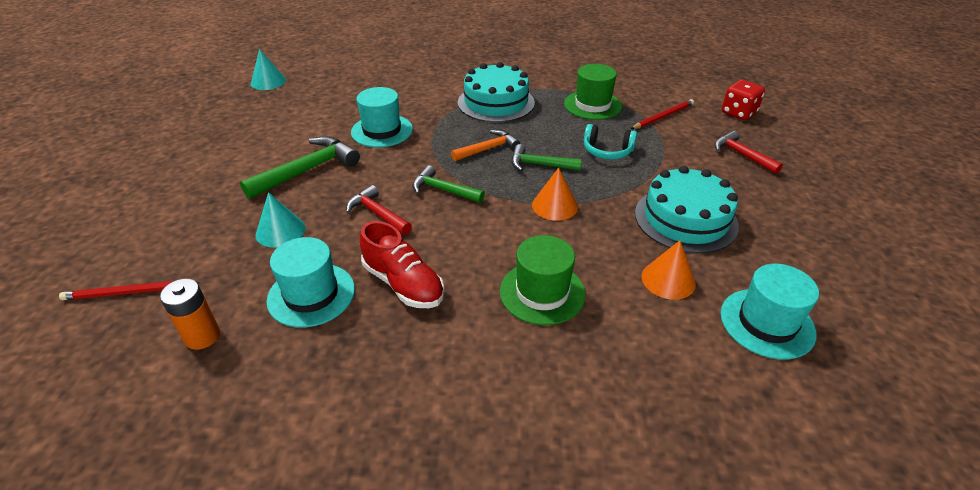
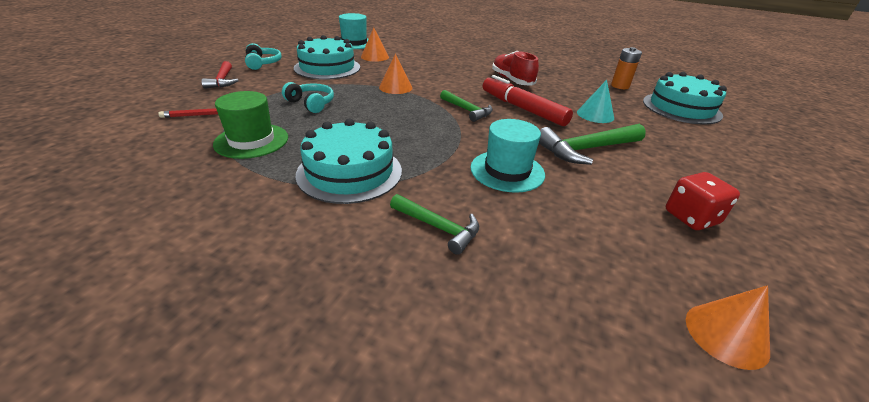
camera: 160 degrees left, 5 degrees down
(129, 292) = (681, 108): red pencil -> turquoise cake
(268, 82) = (726, 335): turquoise cone -> orange cone
(311, 294) = (565, 87): turquoise hat -> none
(377, 214) = (522, 109): red hammer -> red marker
(488, 149) = (408, 128): orange hammer -> none
(539, 165) = (377, 108): green hammer -> green hammer (438, 227)
(542, 292) = (440, 65): green hat -> none
(738, 113) = (145, 101): red dice -> red dice (691, 217)
(770, 199) = (263, 63): none -> turquoise headphones

